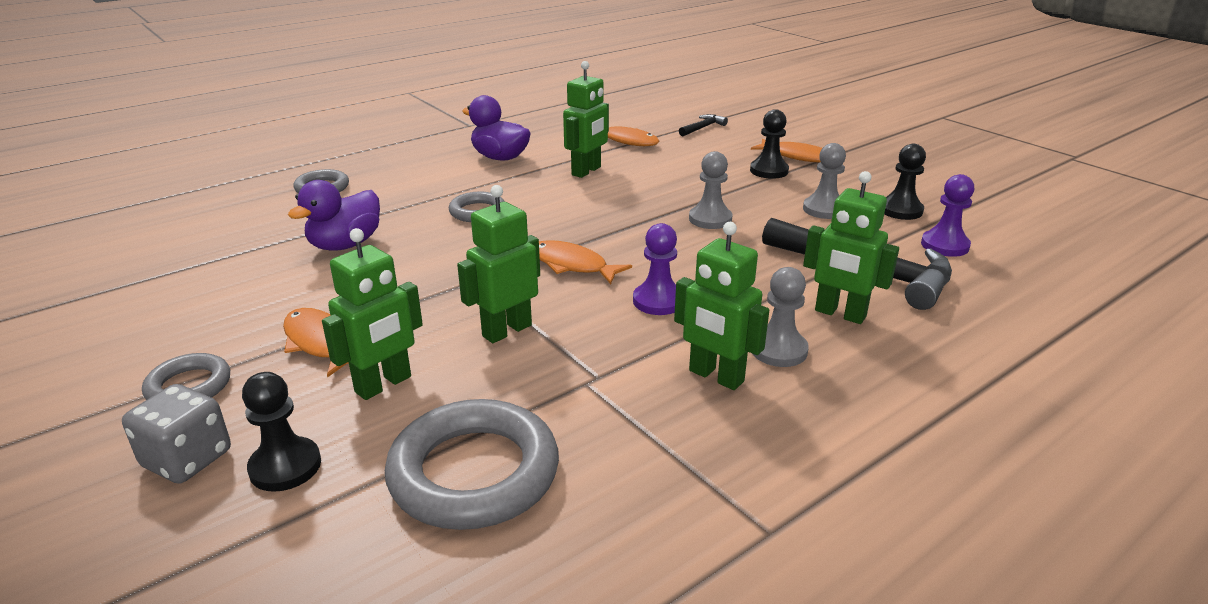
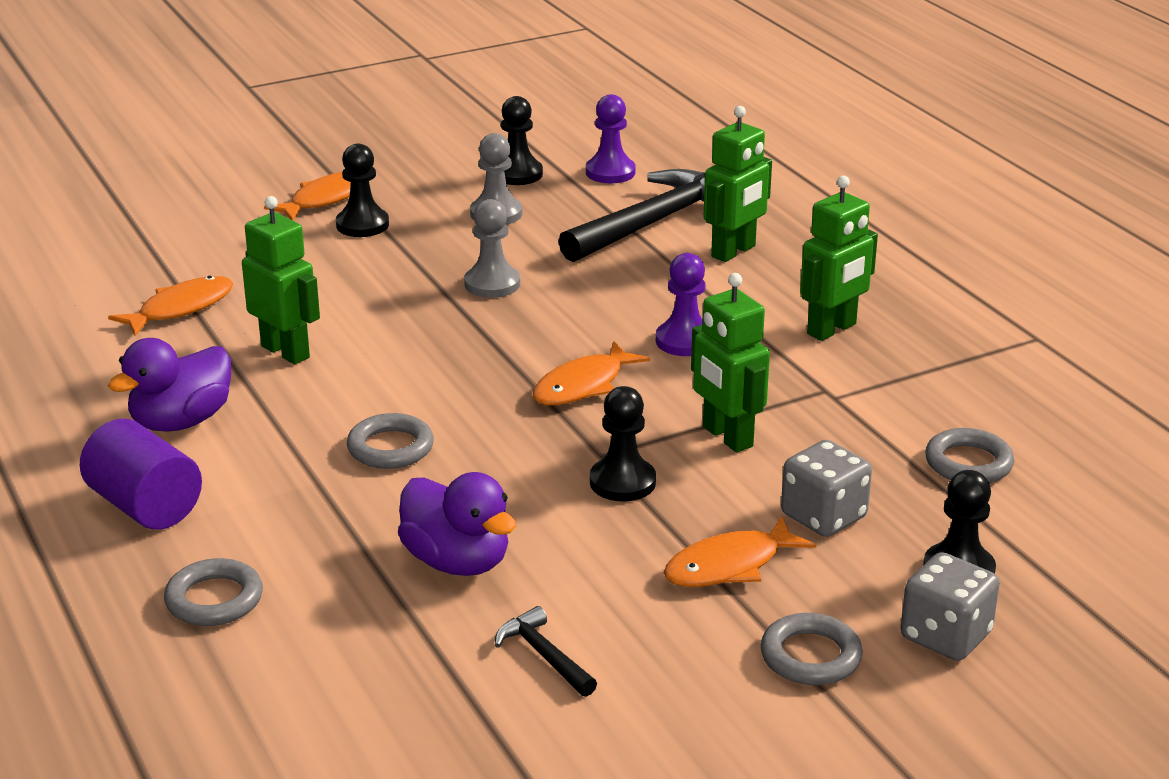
camera: 80 degrees left, 0 degrees up
(384, 385) = (823, 516): green robot -> grey dice
(413, 162) = (145, 506): none -> purple cylinder
(437, 291) = (622, 482): none -> black pawn
(474, 473) = (968, 463): grey ring -> grey ring, size x0.54
(703, 128) = (168, 244): black hammer -> black hammer (544, 655)
(778, 350) = (792, 292): grey pawn -> none

